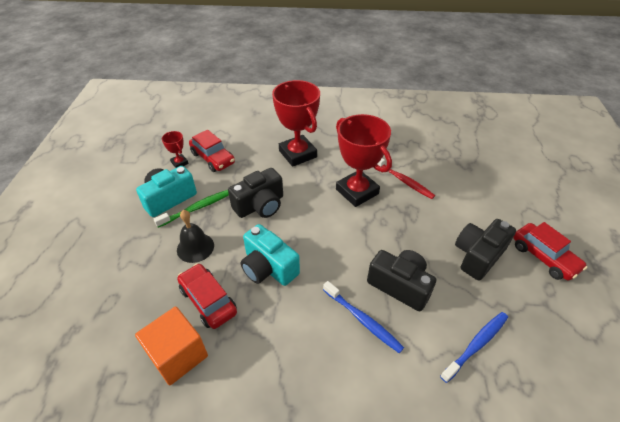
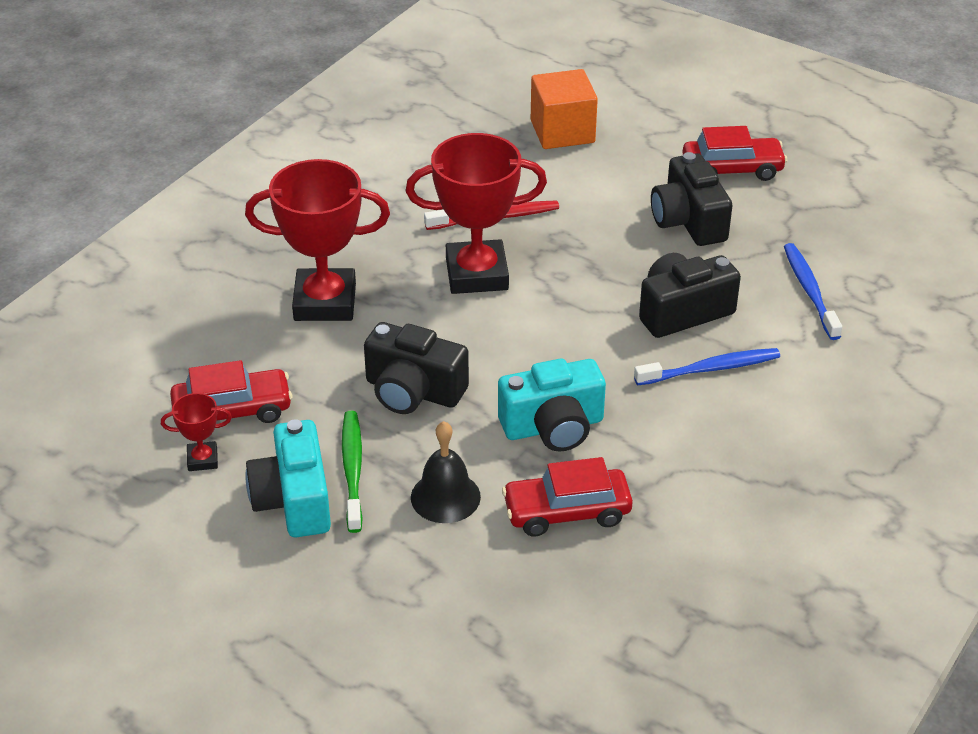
camera: 60 degrees left, 5 degrees down
(178, 355) = (640, 570): orange cube -> orange cube (562, 131)
(260, 205) = (413, 391): black camera -> black camera turned 120 degrees clockwise

